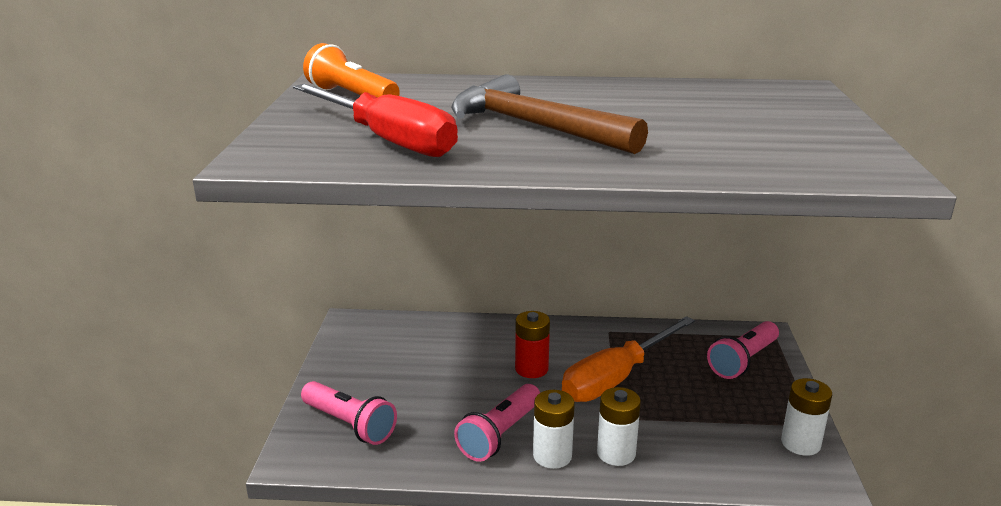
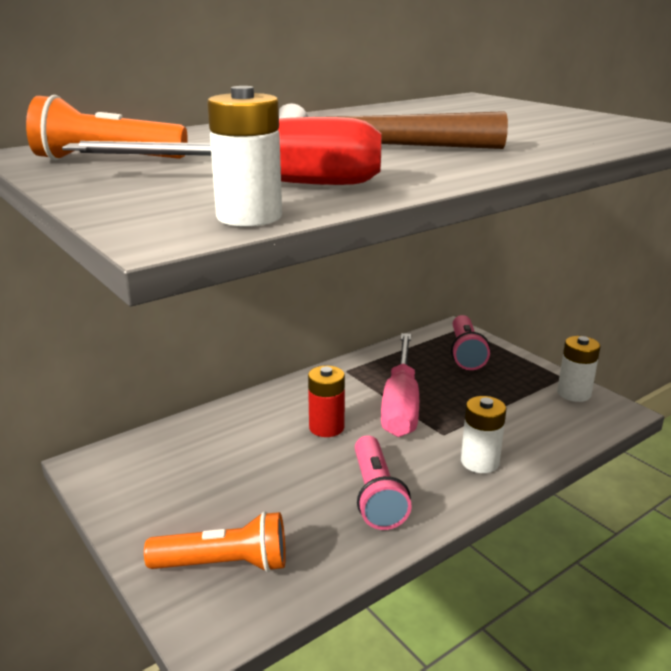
camera: 40 degrees left, 0 degrees up
(350, 424) = (225, 564): pink flashlight -> orange flashlight
(552, 456) = (439, 490): white battery -> white battery (249, 217)
(616, 378) = (400, 404): orange screwdriver -> pink screwdriver

